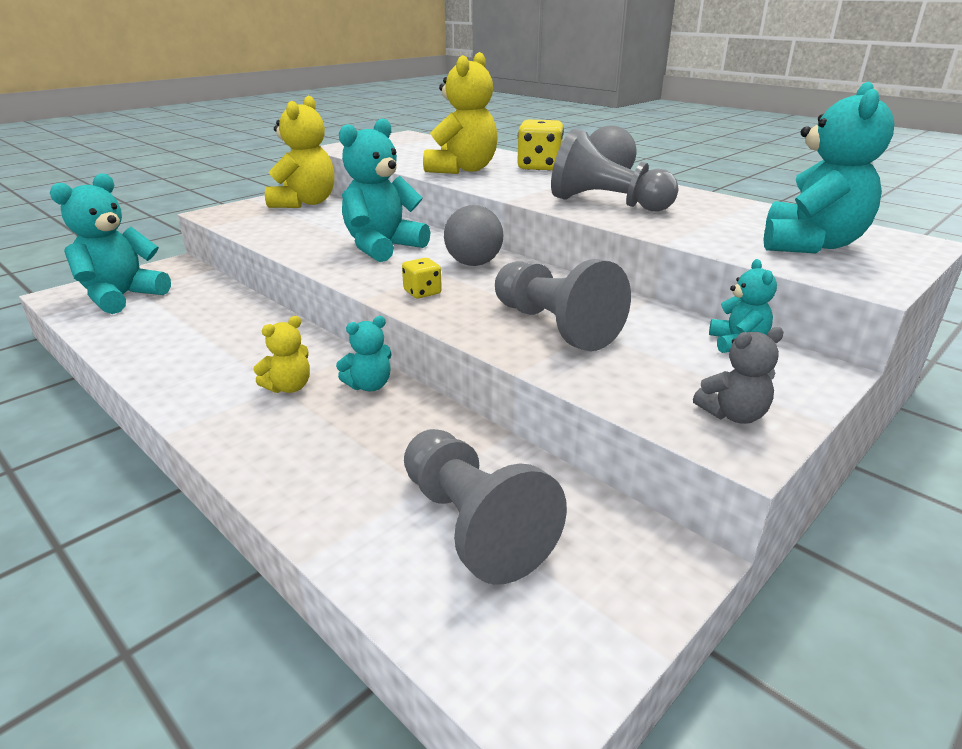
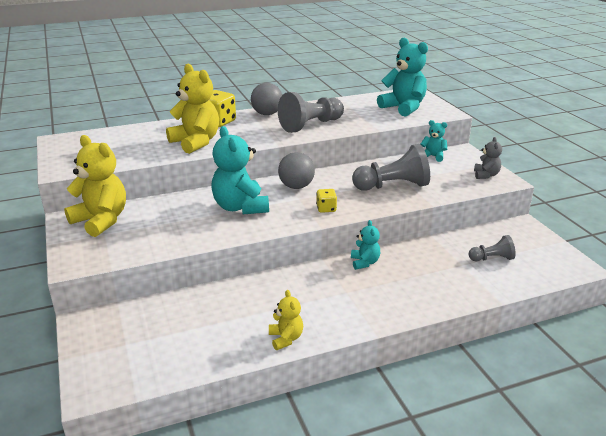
camera: 65 degrees left, 0 degrees up
(122, 297) = (136, 352): turquoise teddy bear -> none
(289, 387) = (349, 288): yellow teddy bear -> yellow teddy bear (286, 338)
(473, 525) = (491, 258): grey pawn -> grey pawn, size x0.53

